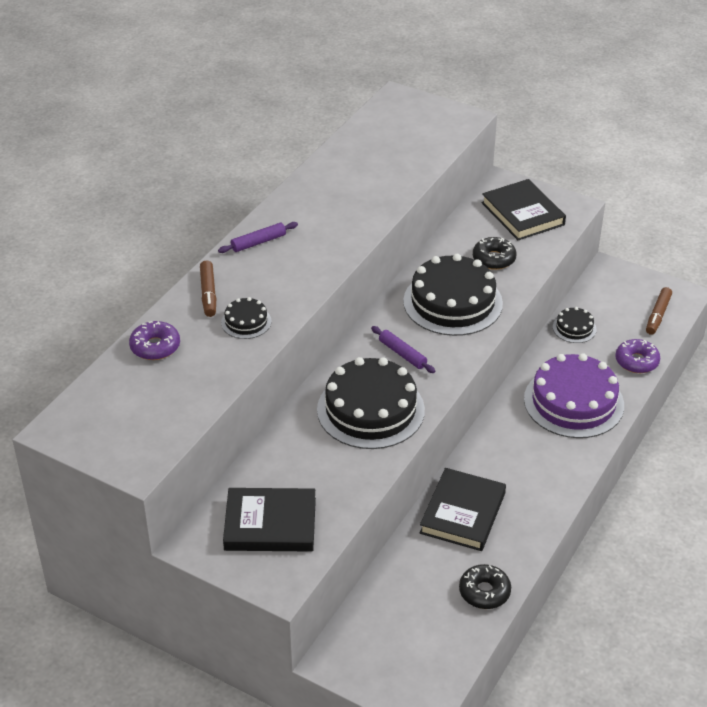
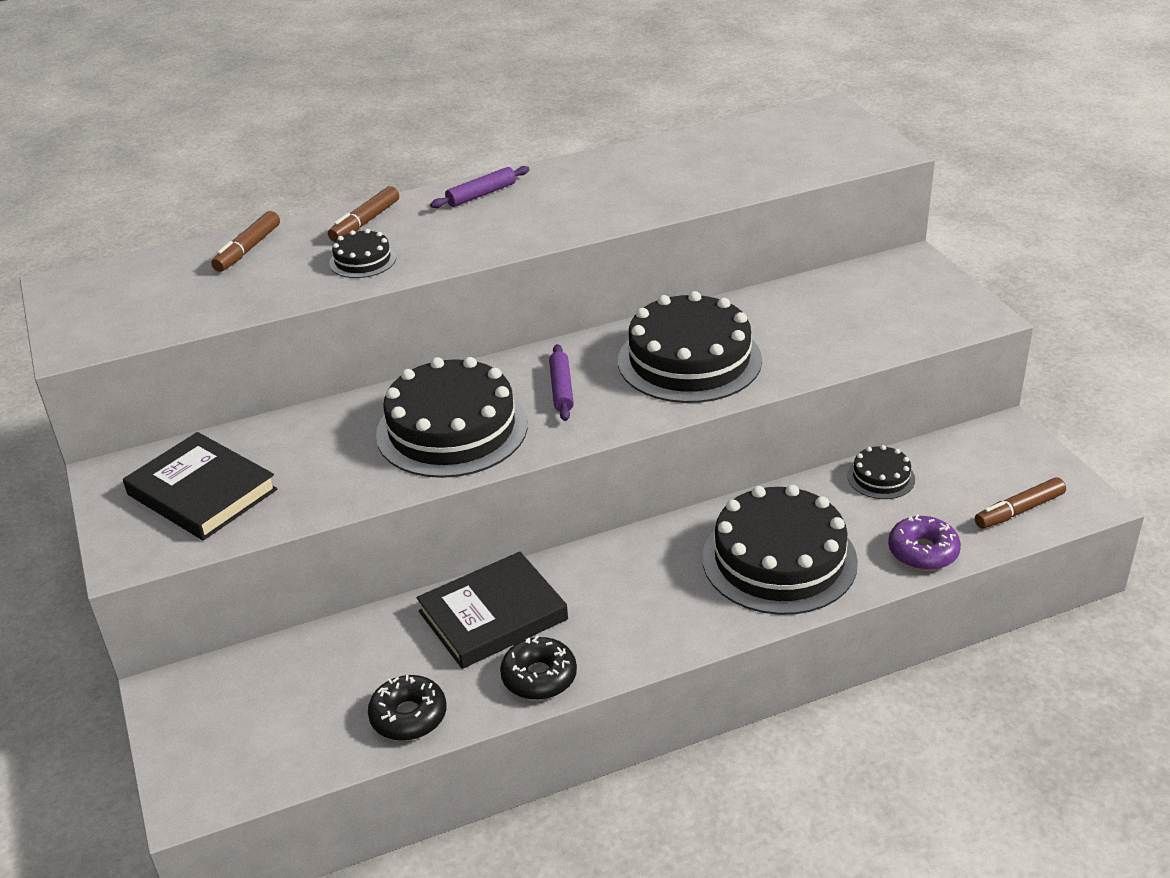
camera: 40 degrees right, 5 degrees down
(155, 347) = (248, 249): purple donut -> brown marker
(258, 242) = (481, 194): purple rolling pin -> purple rolling pin turned 45 degrees counterclockwise
(494, 259) = (799, 335): black donut -> black donut (539, 677)
(522, 214) = (899, 301): black book -> none
(573, 402) = (779, 560): purple cake -> black cake

